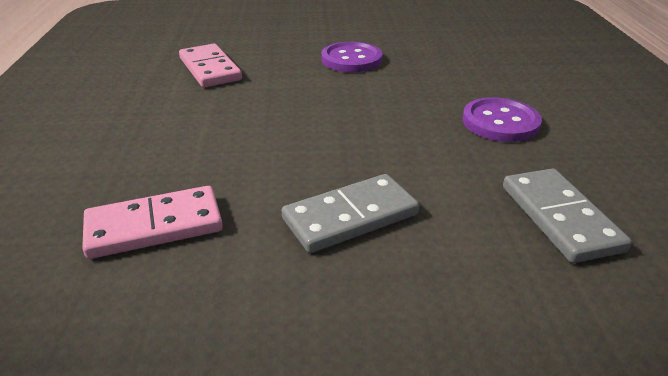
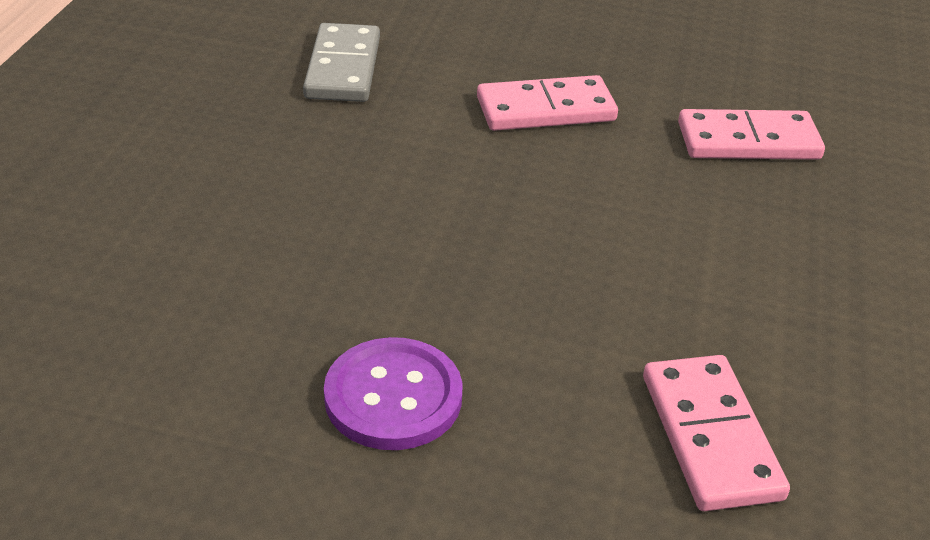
camera: 165 degrees left, 5 degrees up
(350, 217) = (545, 109): grey domino -> pink domino
(500, 122) = (271, 180): purple button -> none

